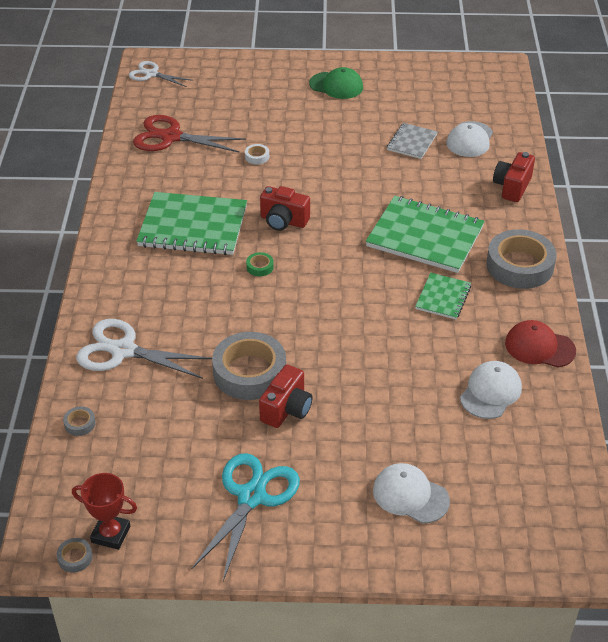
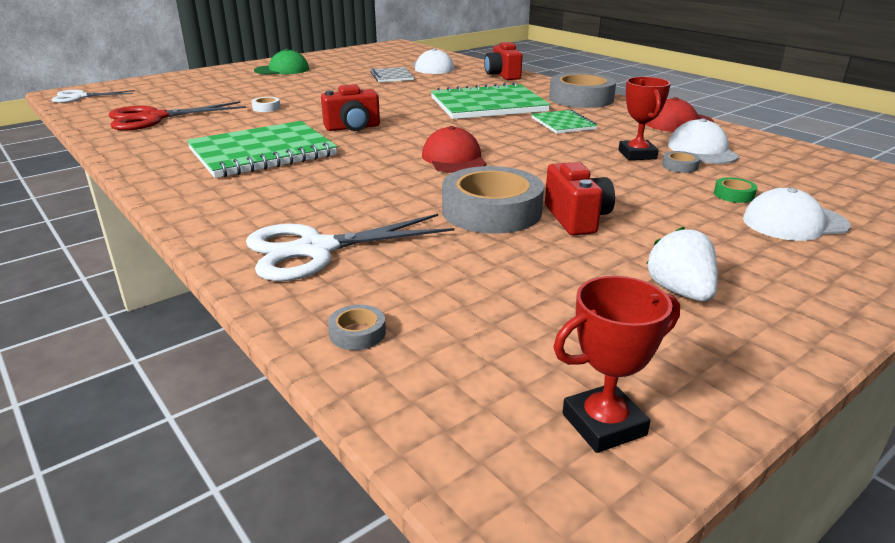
camera: 40 degrees left, 15 degrees down
(75, 557) = (608, 491): grey tape -> grey tape (680, 166)
(251, 496) = (680, 291): turquoise scissors -> white strawberry
(260, 267) = (377, 153): green tape -> green tape (734, 195)
(300, 301) = (454, 159): none -> red cap
(432, 369) = (637, 155): none -> red trophy

